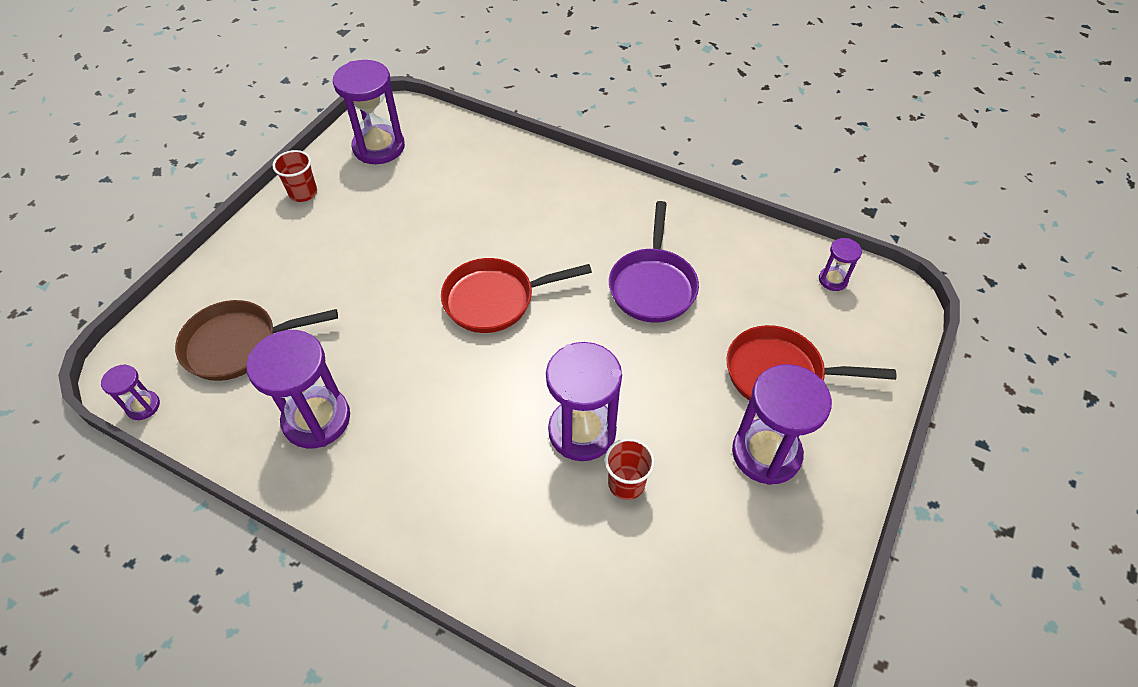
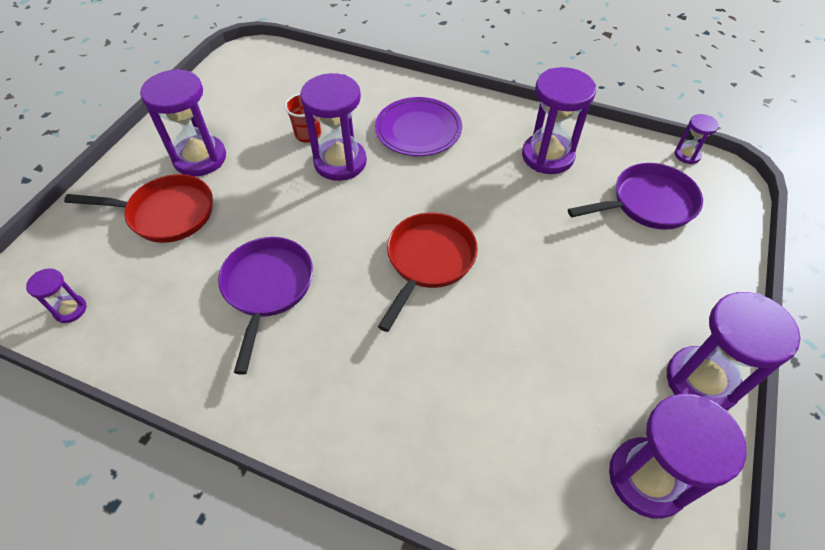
camera: 175 degrees right, 0 degrees up
(238, 344) = (648, 203): brown pan -> purple pan
(303, 193) = (701, 381): red cup -> purple hourglass
(472, 479) = (418, 130): none -> purple plate
(495, 299) = (428, 261): red pan -> red pan turned 45 degrees counterclockwise

